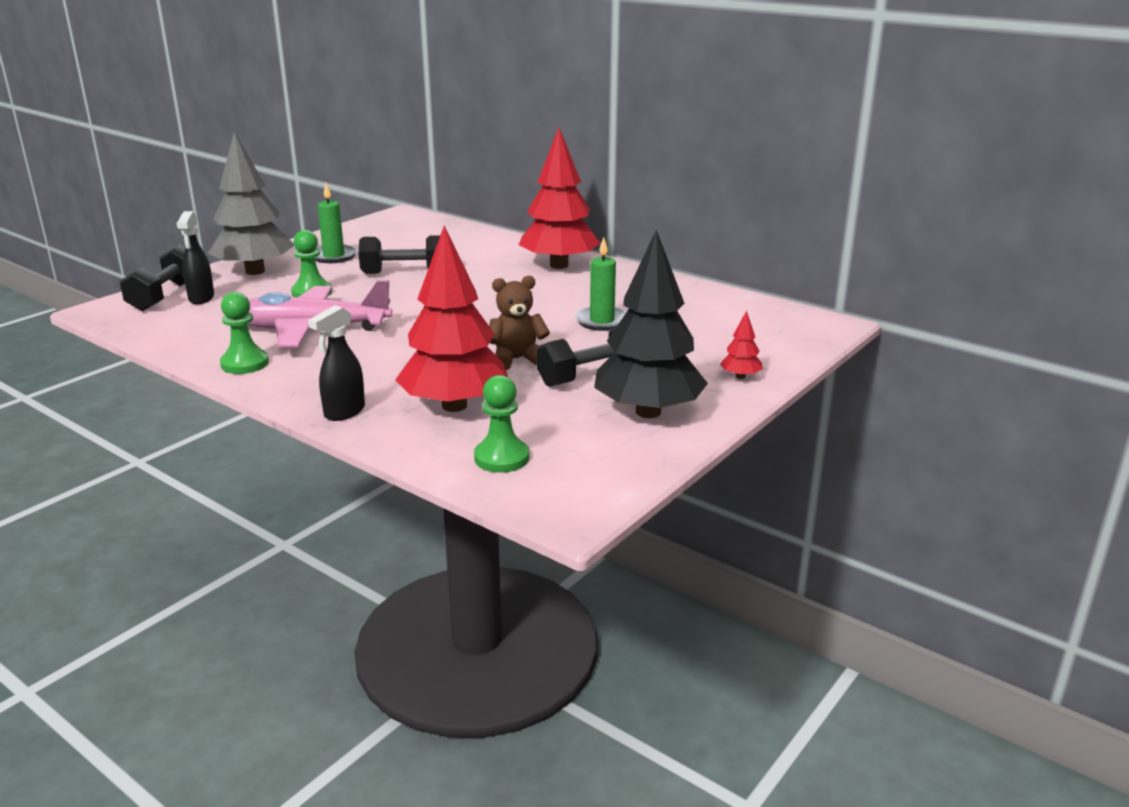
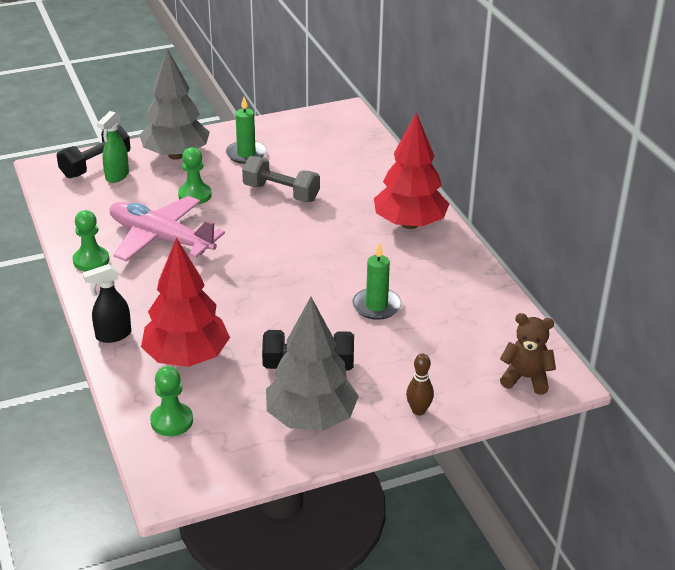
camera: 30 degrees right, 10 degrees up
(201, 298) = (117, 176): black spray bottle -> green spray bottle
(405, 272) = (281, 193): black dumbbell -> grey dumbbell
(517, 359) = (272, 326): brown teddy bear -> brown teddy bear (526, 378)
(648, 412) = (311, 419): black tree -> grey tree
(740, 376) = (418, 410): red tree -> brown bowling pin

